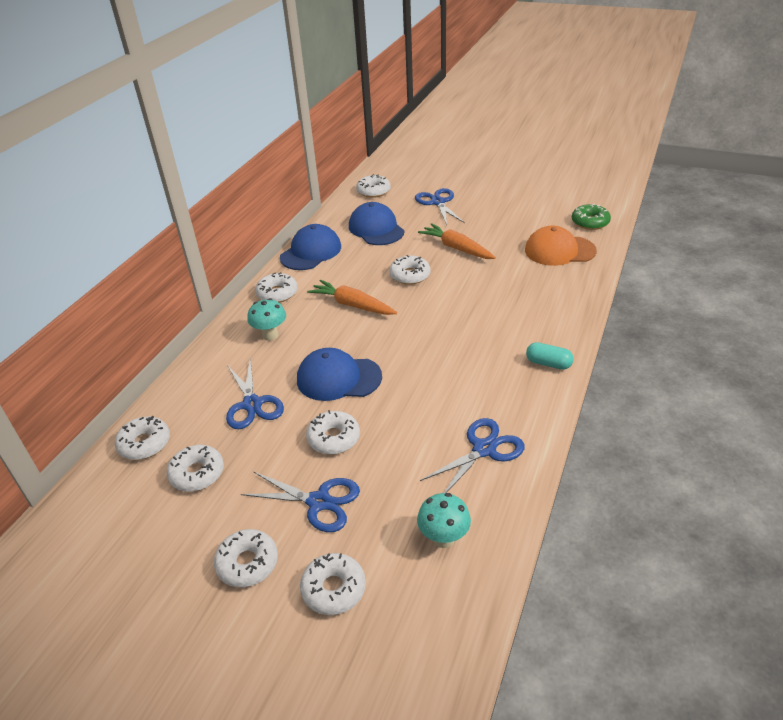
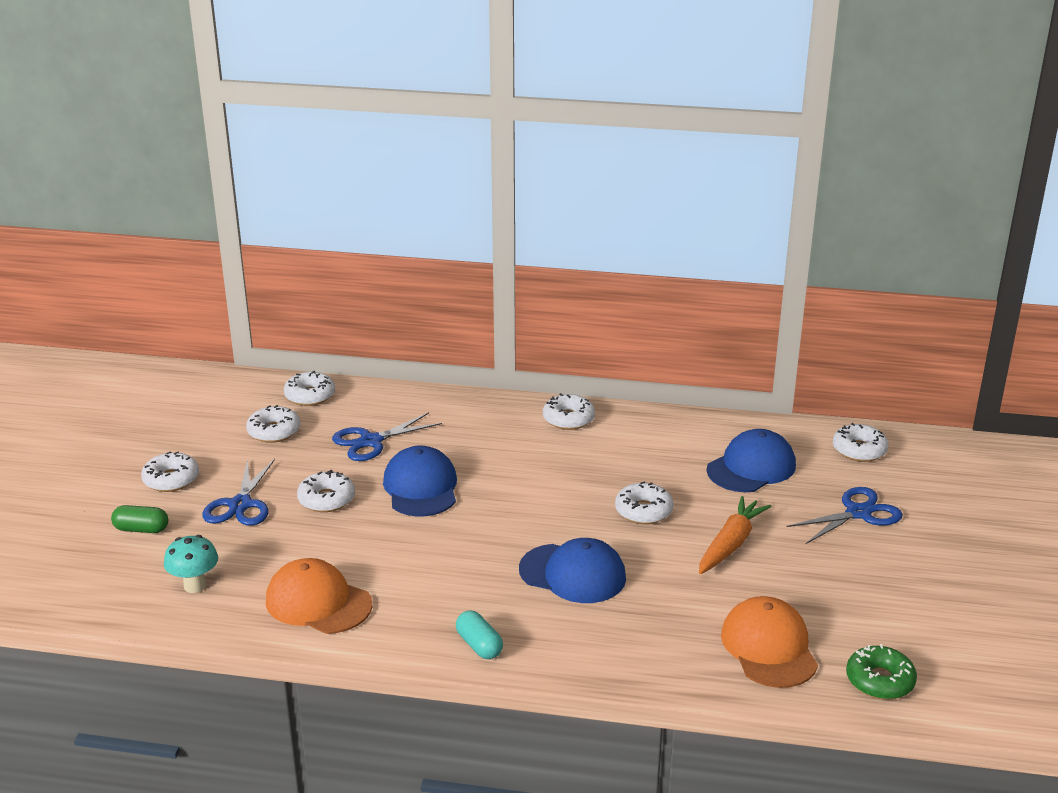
camera: 75 degrees right, 10 degrees down
(270, 335) = (487, 430): turquoise mushroom -> none
(311, 252) = (668, 426): blue cap -> blue cap (573, 574)
(333, 589) = (141, 529): white donut -> green capsule
(352, 305) = (561, 475): orange carrot -> none
(484, 449) = (318, 602): blue scissors -> orange cap
(548, 363) = (479, 645): turquoise capsule -> turquoise capsule turned 45 degrees counterclockwise

